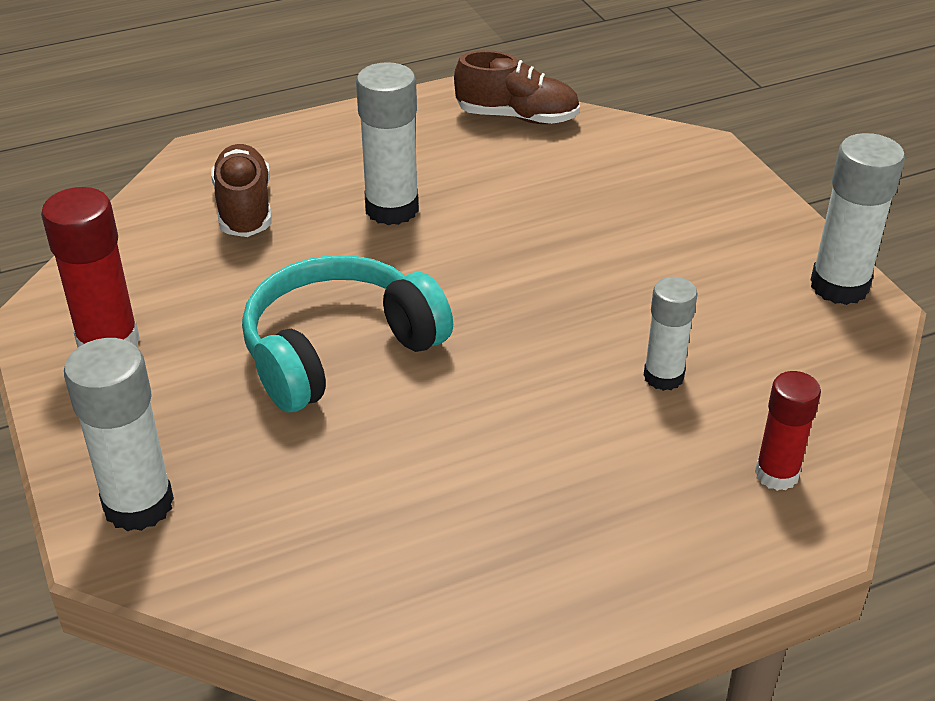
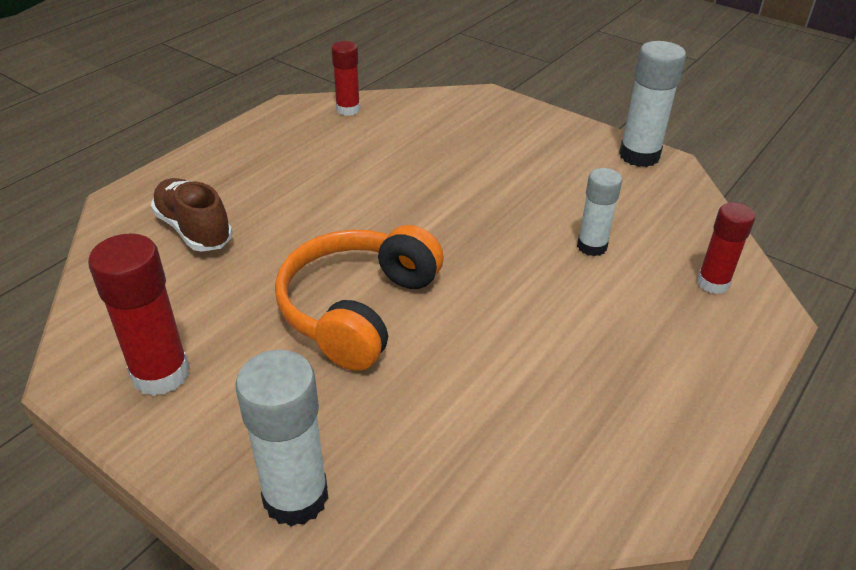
camera: 30 degrees left, 0 degrees up
(339, 350) = (358, 309): turquoise headphones -> orange headphones
(392, 209) = (311, 195): white glue stick -> none
(517, 117) = (348, 109): brown shoe -> red glue stick

